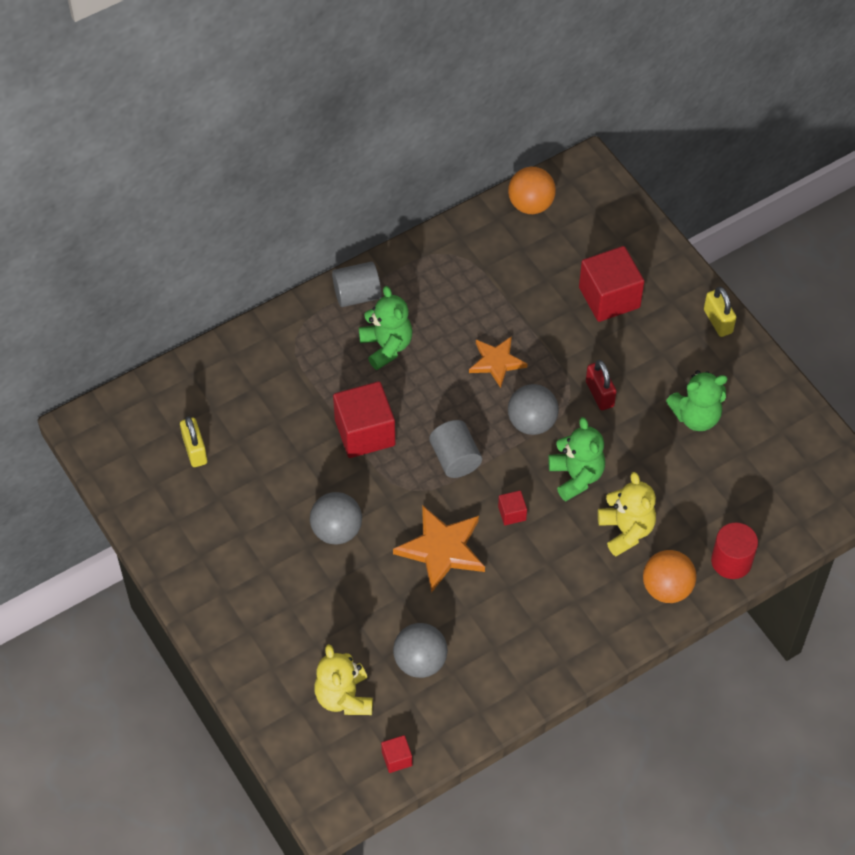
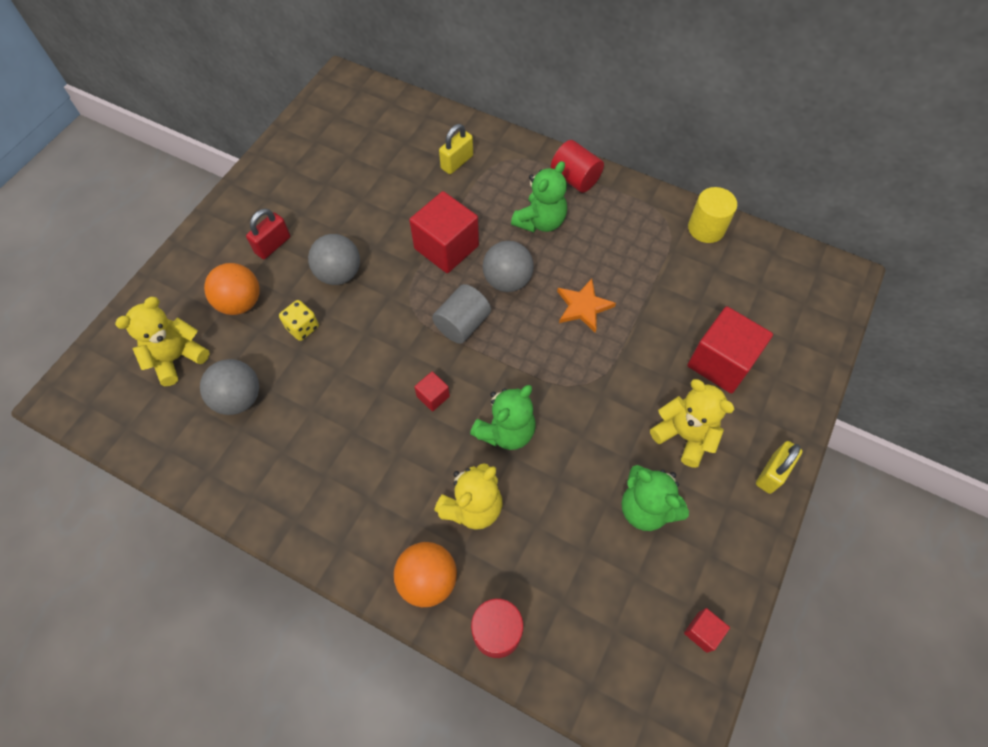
camera: 60 degrees right, 5 degrees up
(195, 450) = (360, 150): yellow padlock -> yellow padlock (457, 162)
(357, 295) = (575, 179): grey cylinder -> red cylinder
(377, 583) = (302, 327): none -> yellow dice
(397, 758) = (130, 428): red cube -> red cube (702, 632)
(441, 549) = (363, 359): orange star -> none
(478, 230) = (706, 228): none -> yellow cylinder
(530, 205) = (766, 253): orange ball -> orange ball (240, 303)
(532, 422) = (539, 365): grey ball -> grey ball (507, 280)
(599, 394) = (609, 406): red padlock -> red padlock (273, 245)
(654, 358) = (684, 435): none -> yellow teddy bear

